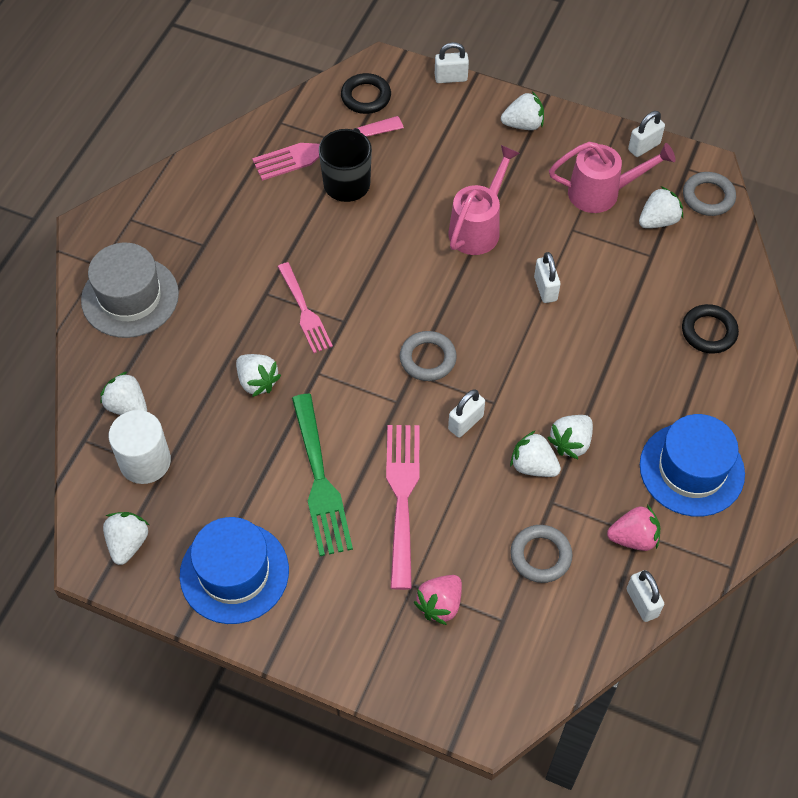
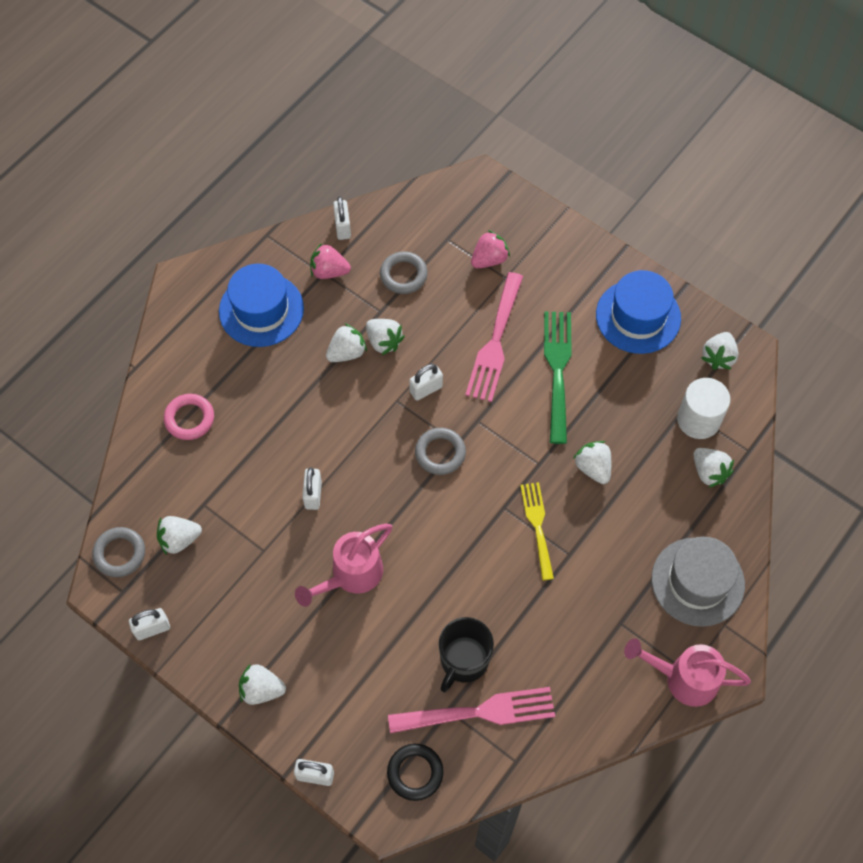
camera: 165 degrees left, 5 degrees up
(305, 311) = (537, 526): pink fork -> yellow fork
(601, 192) = (218, 584): pink watering can -> pink watering can (684, 678)
(709, 332) = (189, 419): black ring -> pink ring

